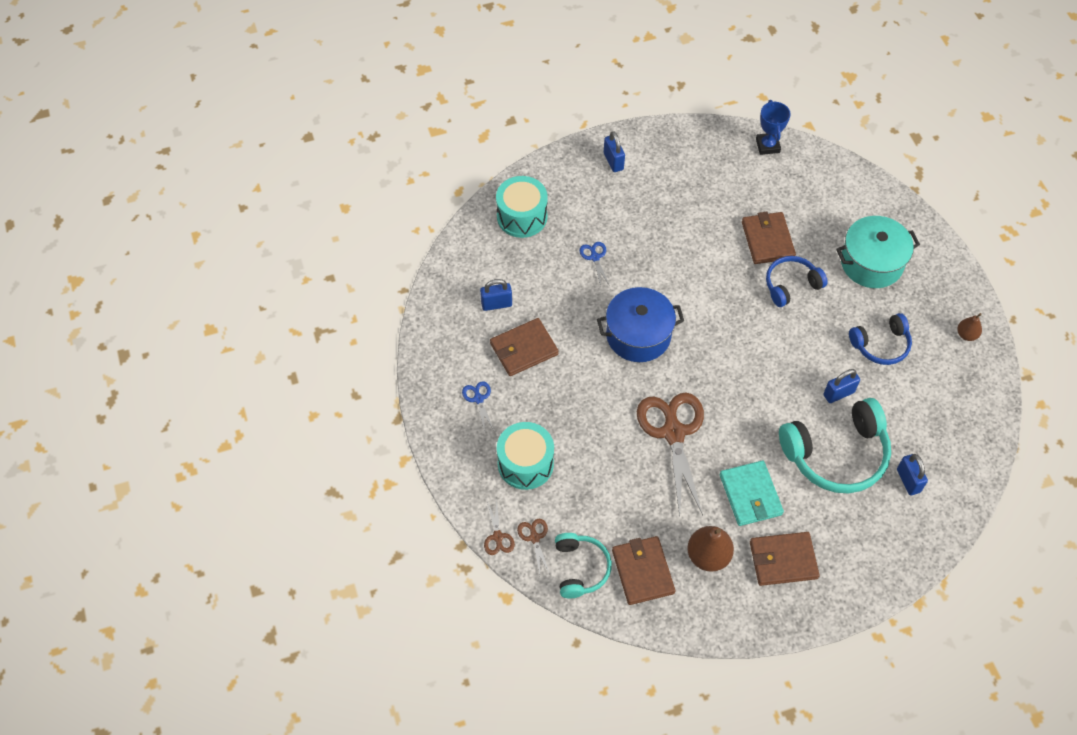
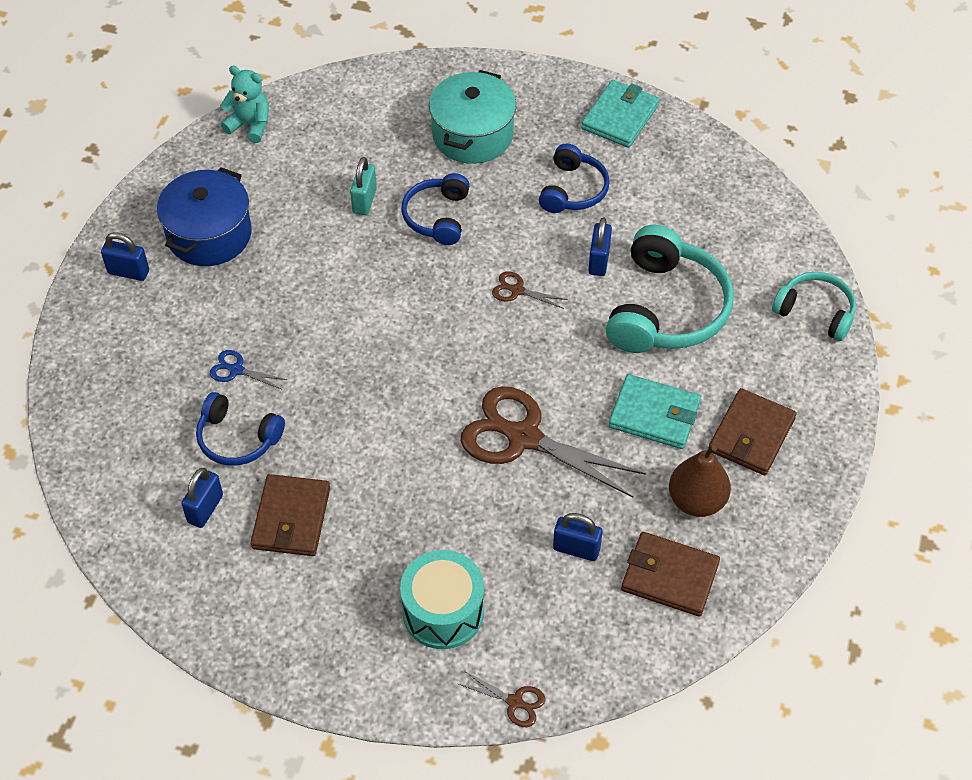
camera: 55 degrees left, 5 degrees down
(478, 398) = (315, 608): blue scissors -> none
(522, 216) = (111, 407): turquoise drum -> none
(534, 537) = (545, 662): brown scissors -> brown scissors (517, 290)
(552, 288) = (238, 438): none -> blue headphones
(580, 568) = (620, 638): turquoise headphones -> turquoise headphones (815, 312)
(638, 335) = (374, 392): blue pot -> blue pot (209, 234)
(767, 146) = (250, 125): blue trophy -> turquoise teddy bear
(767, 240) = (364, 201): brown wallet -> turquoise padlock
(908, 481) = (742, 269): blue padlock -> blue padlock (576, 549)
(966, 335) = (620, 117): brown pear -> turquoise wallet

